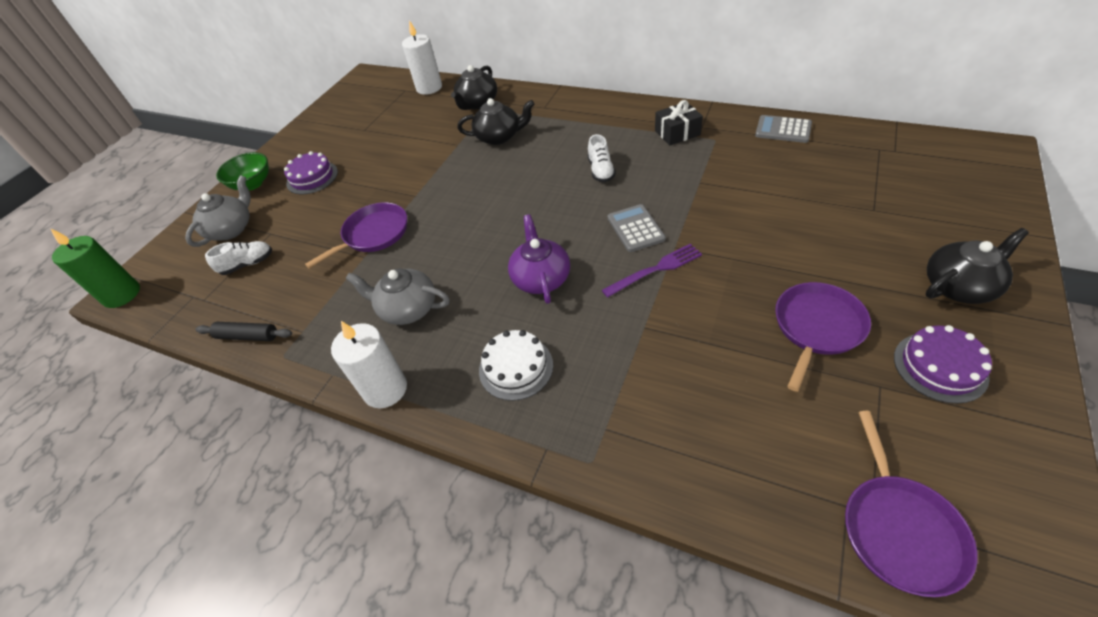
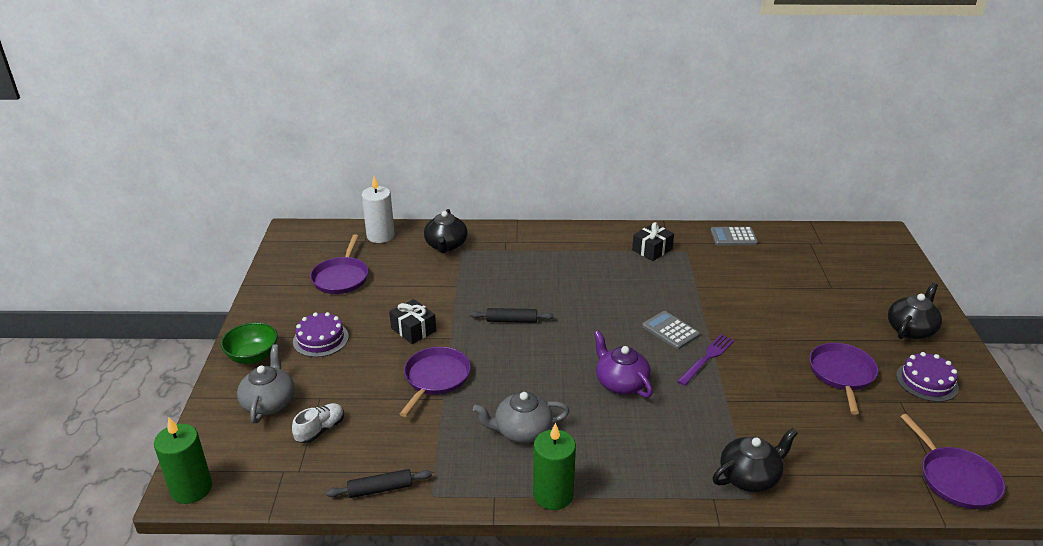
camera: 30 degrees left, 15 degrees down
(370, 123) = (341, 277): none -> purple pan
(385, 389) = (553, 495): white candle -> green candle
(390, 182) = (413, 329): none -> black gift
(482, 188) = (512, 320): none -> black rolling pin
(499, 137) = (493, 273): black teapot -> black teapot (750, 476)
(516, 367) = (649, 451): white cake -> none
(601, 171) = (609, 289): white shoe -> none

